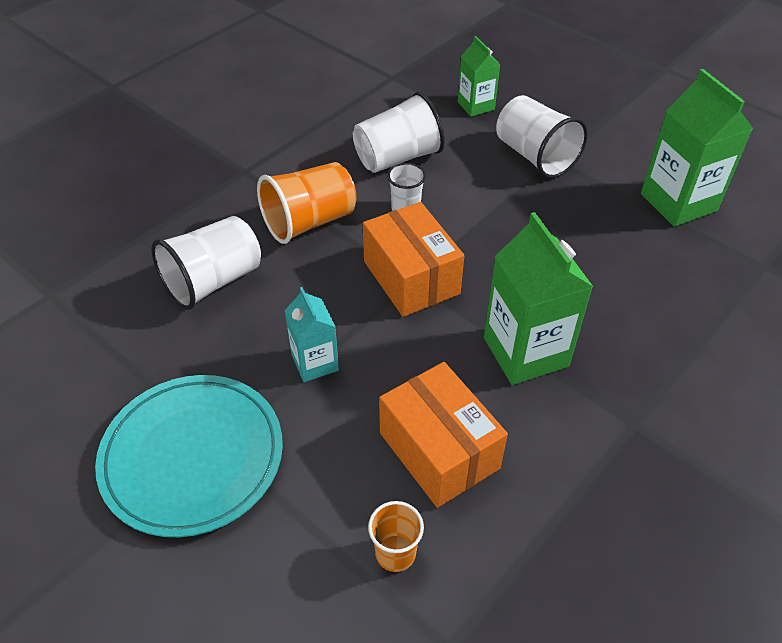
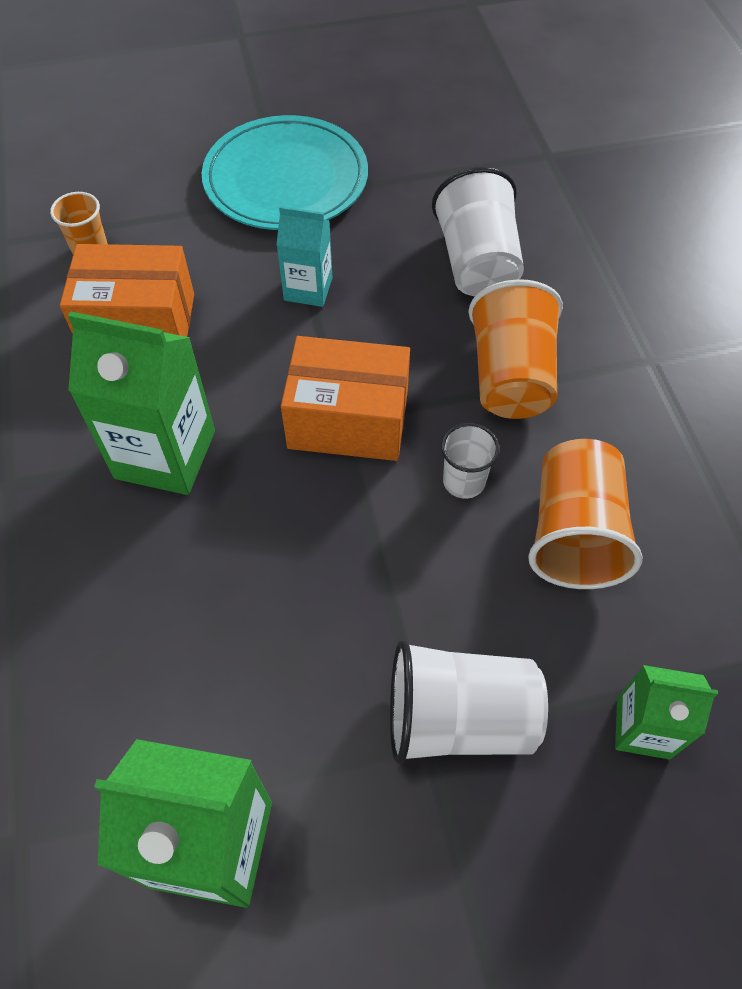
camera: 125 degrees right, 10 degrees up
(397, 158) = (574, 533): white cup -> orange cup

